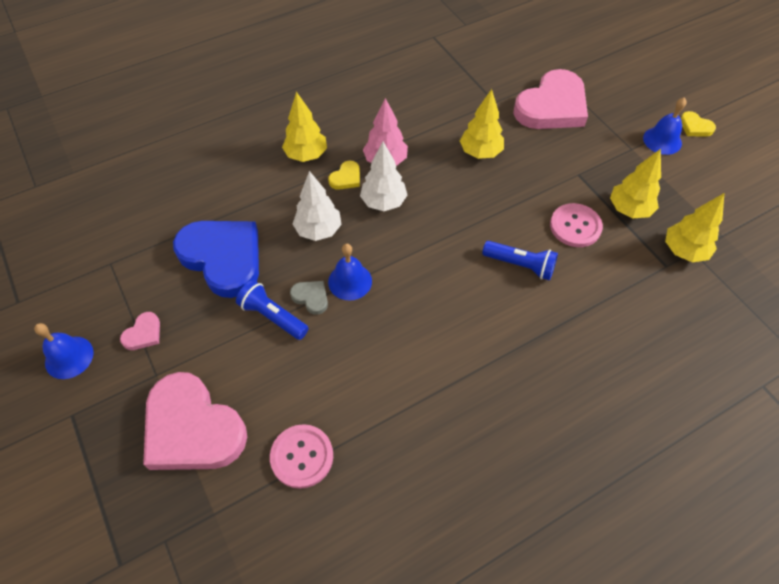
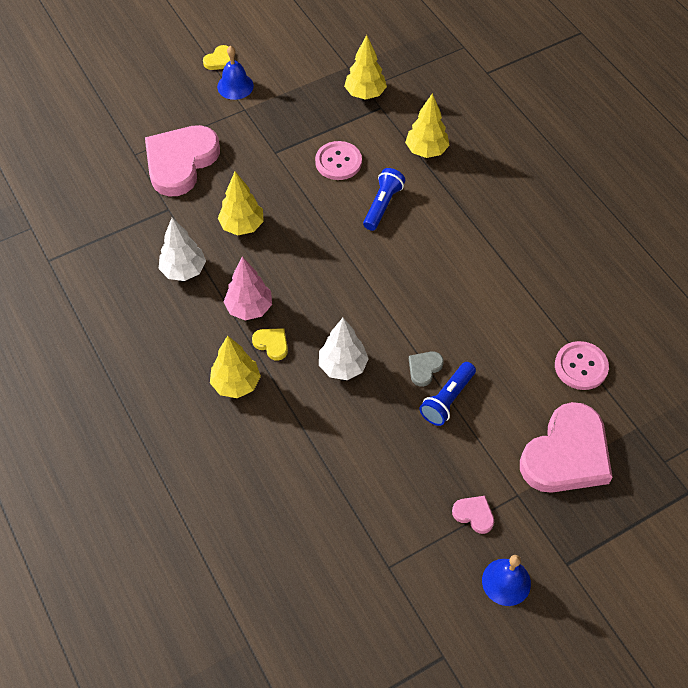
camera: 90 degrees left, 0 degrees up
(223, 258) = (379, 452): blue heart -> none
(350, 281) = (404, 337): blue bell -> none
(383, 202) = (306, 310): white tree -> white tree (183, 270)
(552, 106) = (180, 162): pink heart -> pink heart turned 105 degrees counterclockwise
(629, 209) = (319, 122): yellow tree -> yellow tree (426, 151)

